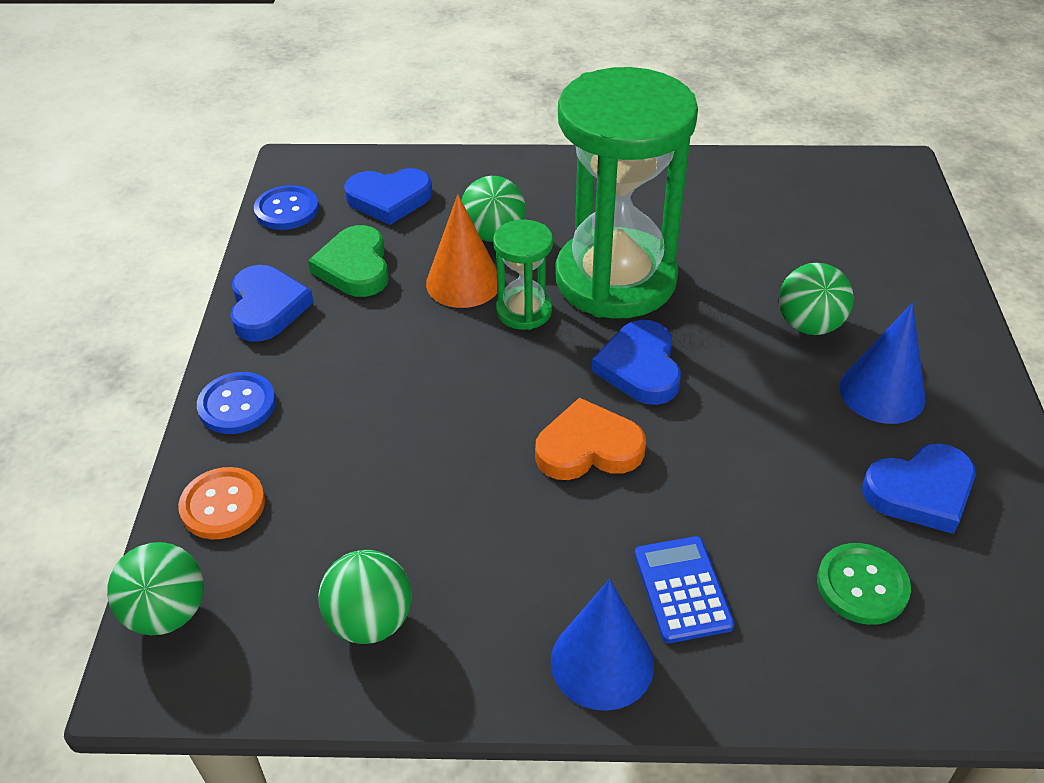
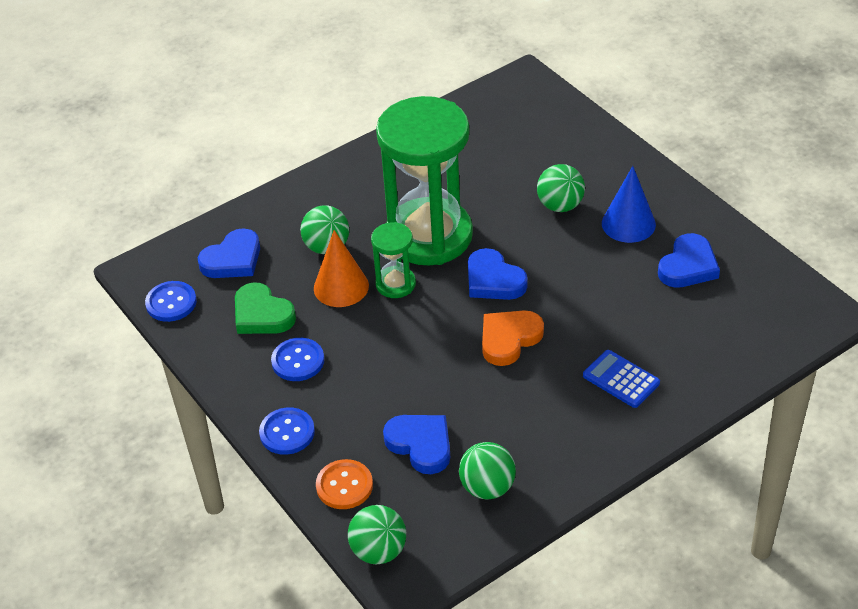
camera: 35 degrees left, 0 degrees up
(267, 307) = (235, 369): blue heart -> blue heart (421, 445)
(334, 335) = (298, 361): none -> blue button
(602, 662) = (615, 434): blue cone -> none
(862, 585) = (698, 327): green button -> none

